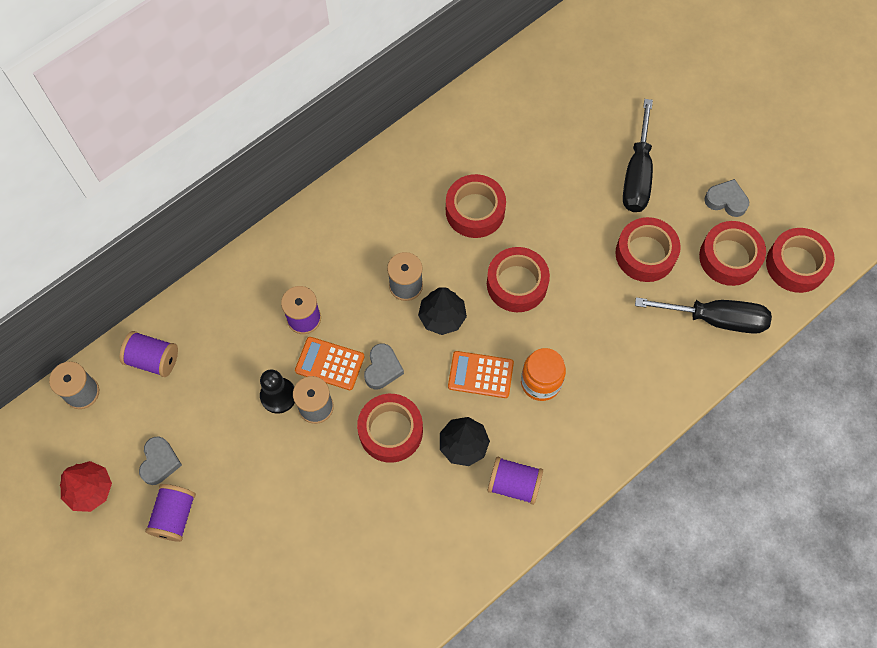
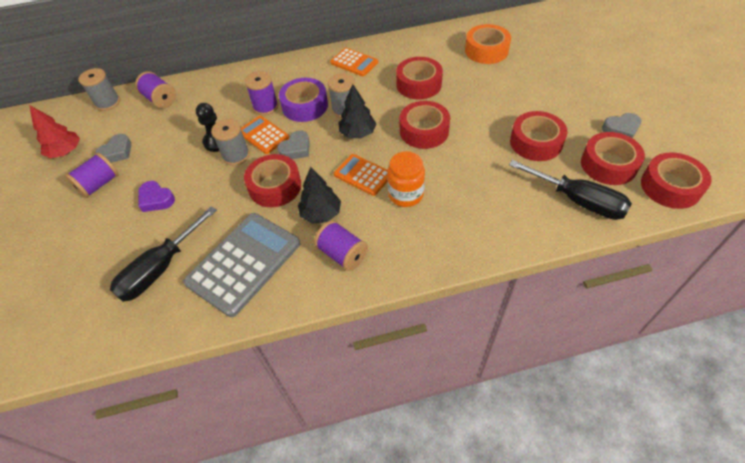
camera: 30 degrees right, 15 degrees down
(262, 506) = (156, 199): none -> purple heart
(353, 298) = (305, 106): none -> purple tape
(374, 201) = (354, 62): none -> orange calculator
(418, 539) = (244, 263): none -> grey calculator
(530, 122) = (486, 50): none -> orange tape
(637, 174) = (552, 96): black screwdriver -> black screwdriver (160, 269)
(726, 200) = (621, 129): grey heart -> grey heart turned 120 degrees clockwise

